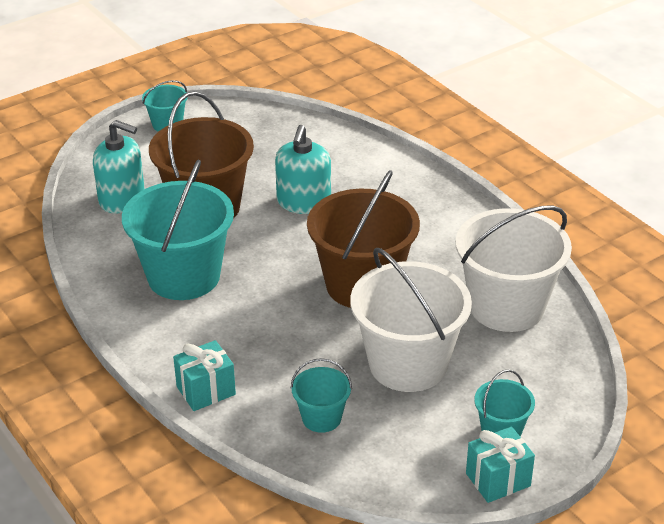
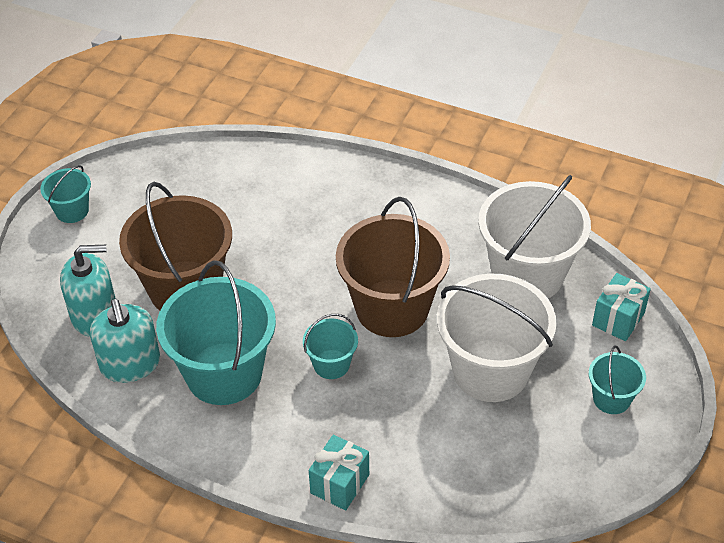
camera: 30 degrees left, 10 degrees up
(303, 202) = (273, 243): turquoise soap dispenser -> turquoise soap dispenser (130, 364)
(321, 418) = (460, 460): turquoise bucket -> turquoise bucket (331, 364)
(498, 479) = (642, 446): turquoise gift -> turquoise gift (618, 319)

